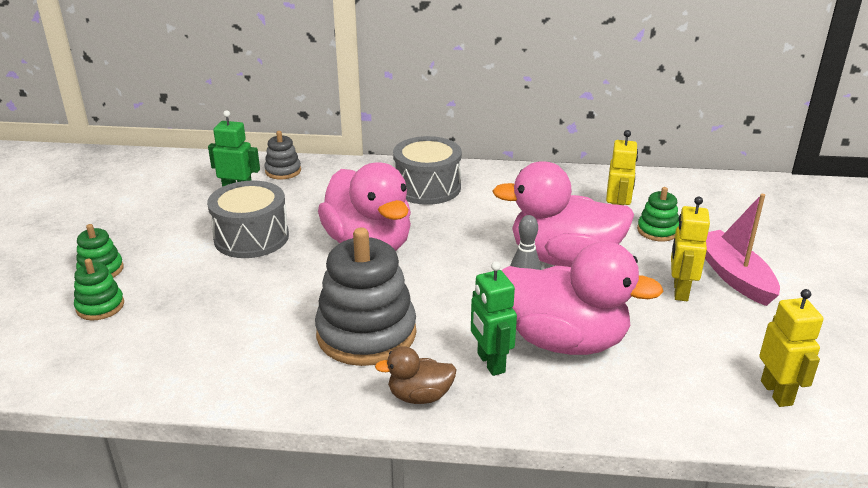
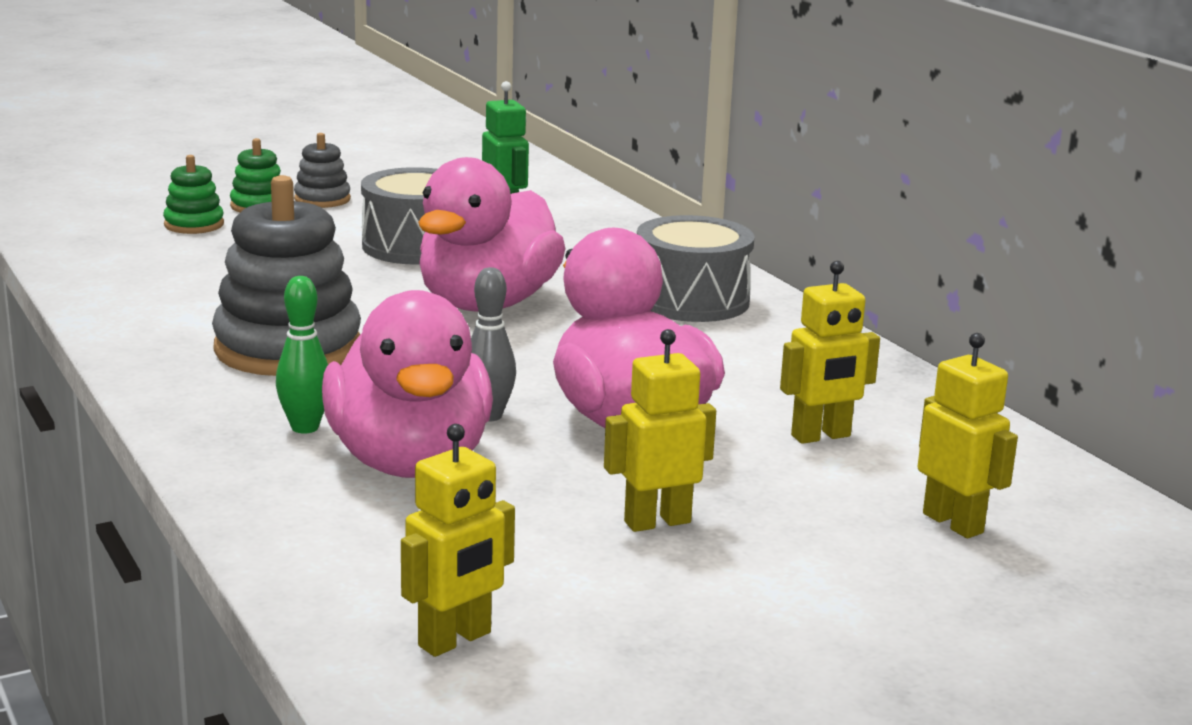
camera: 55 degrees right, 10 degrees down
(283, 171) = (596, 220): grey stacking toy -> grey stacking toy (322, 199)
(419, 396) = (193, 404): brown duck -> none
(490, 363) = (305, 427): green robot -> green bowling pin
(657, 231) = (826, 475): green stacking toy -> none
(721, 221) = (953, 523): none -> yellow robot
(733, 276) = (771, 559): pink boat -> none

